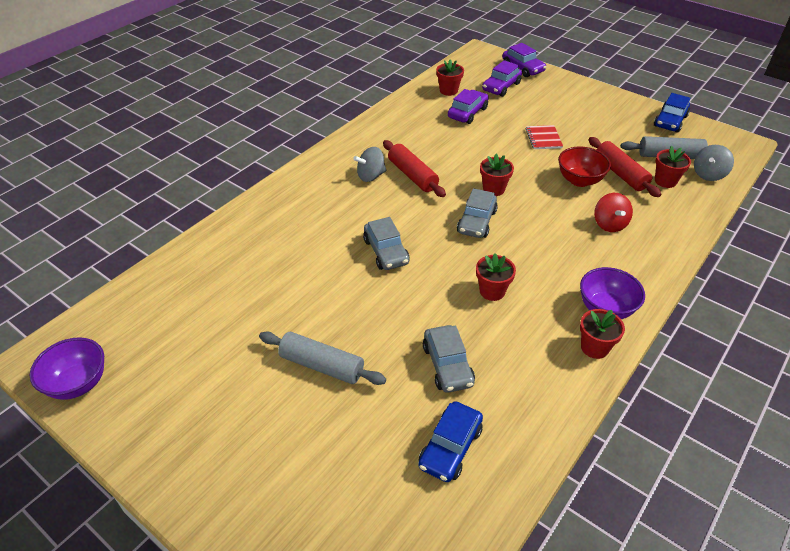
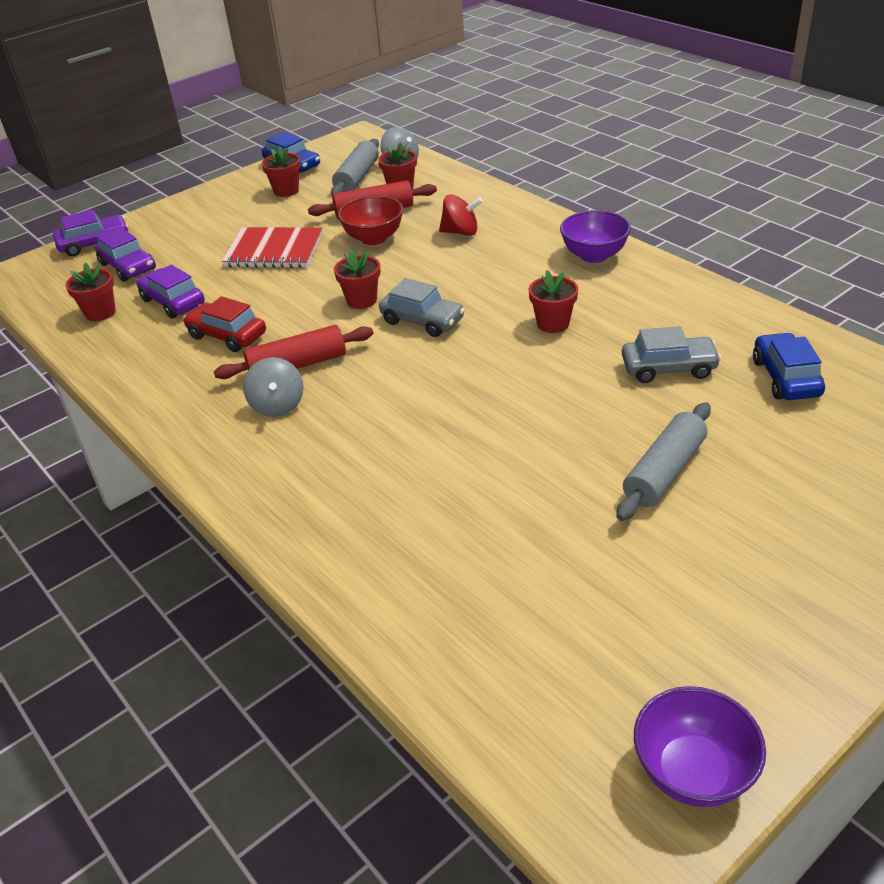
camera: 75 degrees left, 5 degrees down
(386, 252) = (457, 402): grey car -> none
(437, 141) = (227, 335): none -> red car
(450, 447) = (785, 378): blue car -> blue car turned 135 degrees counterclockwise
(543, 138) = (274, 250): red notebook -> red notebook, size x1.67
(594, 347) = (648, 270): red flower pot -> red flower pot (286, 191)

